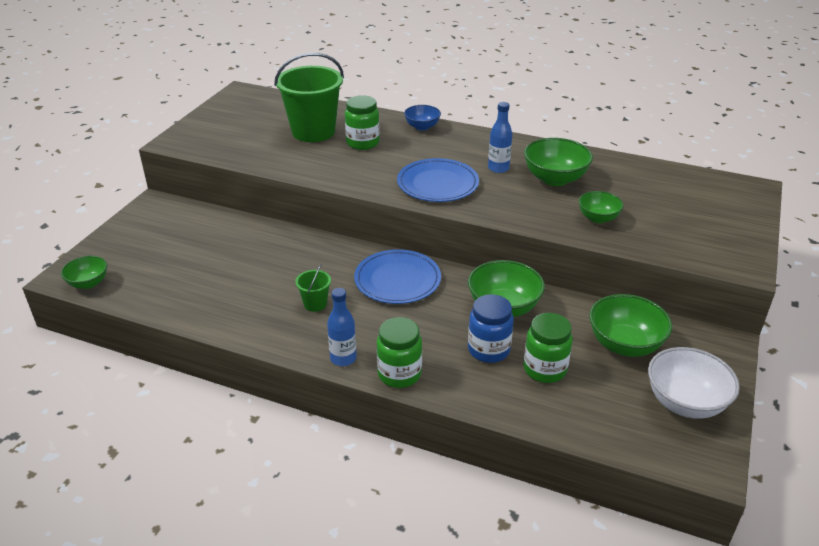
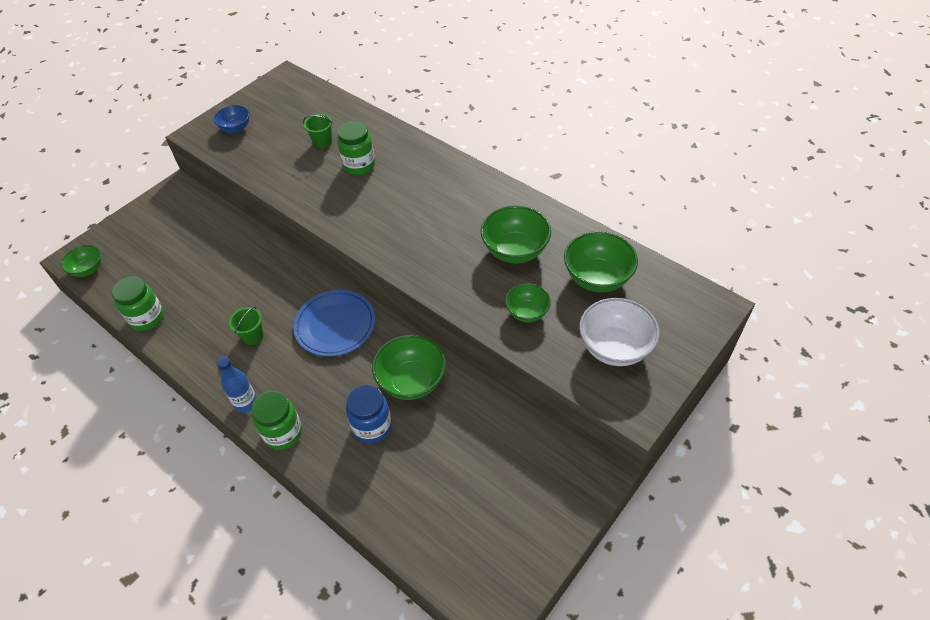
camera: 20 degrees right, 15 degrees up
(313, 132) = (322, 142): green bucket -> green bucket, size x0.44
(422, 127) = (426, 154): blue bowl -> blue bowl (235, 128)
(437, 183) = (399, 233): blue plate -> none
(498, 168) = (468, 225): blue bottle -> none
(545, 369) = (409, 462): green jar -> green jar (147, 318)
(624, 344) = (498, 454): green bowl -> green bowl (597, 278)
(685, 403) = (516, 537): white bowl -> white bowl (614, 347)

